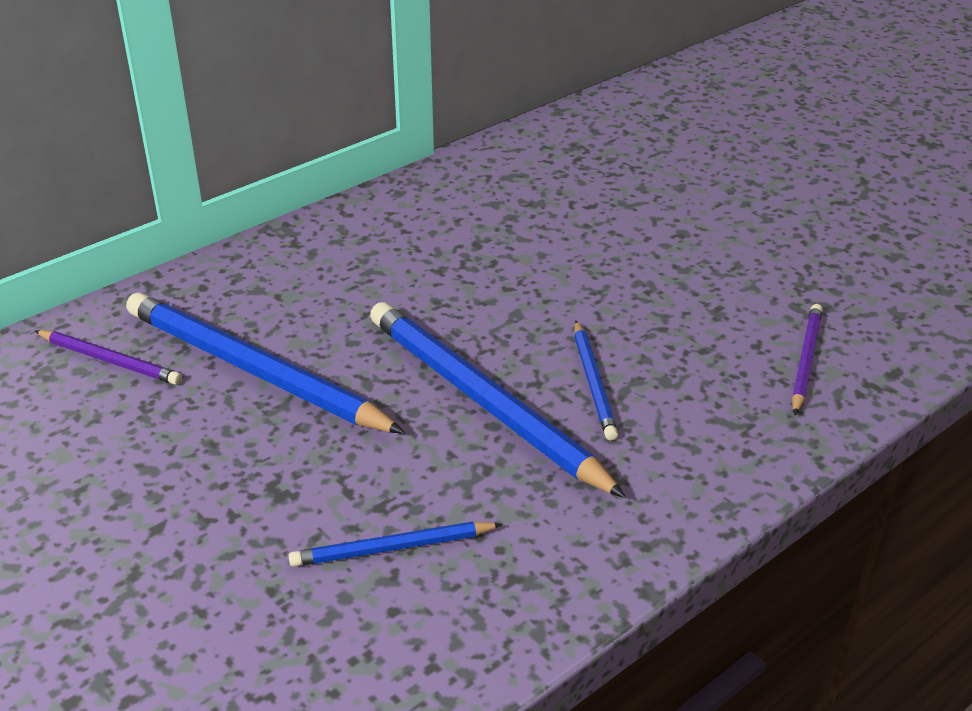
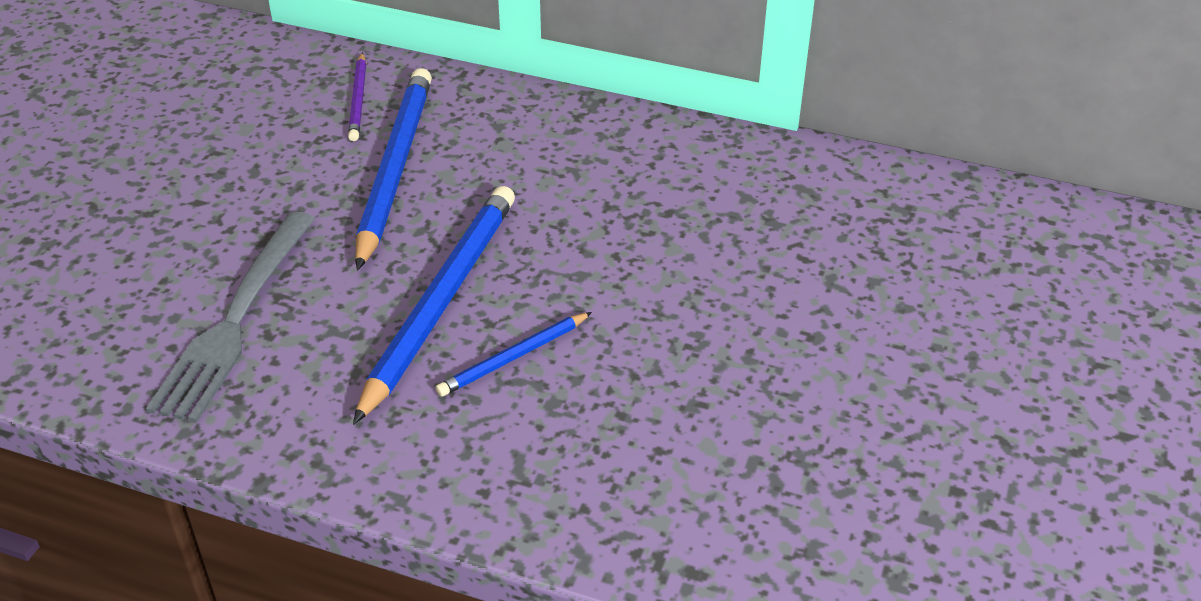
camera: 60 degrees right, 5 degrees up
(393, 548) = (235, 320): blue pencil -> grey fork
(805, 361) = (659, 494): purple pencil -> none

